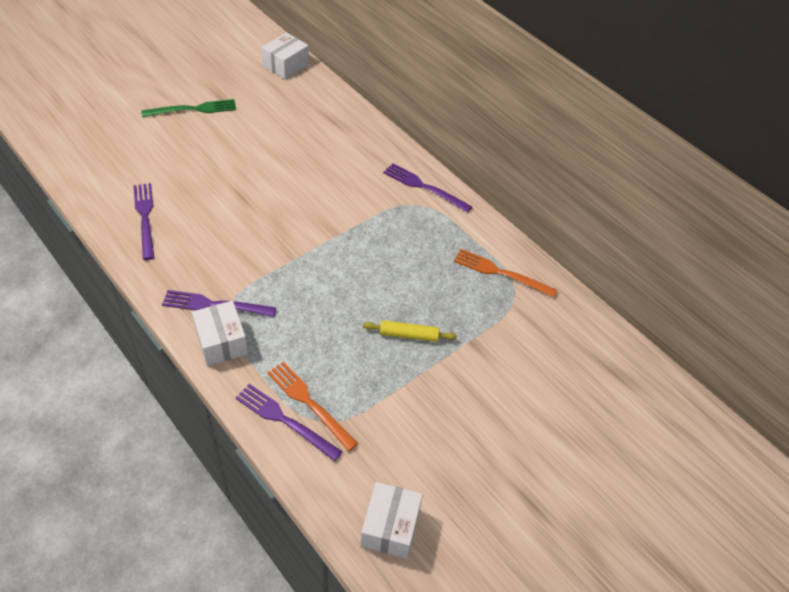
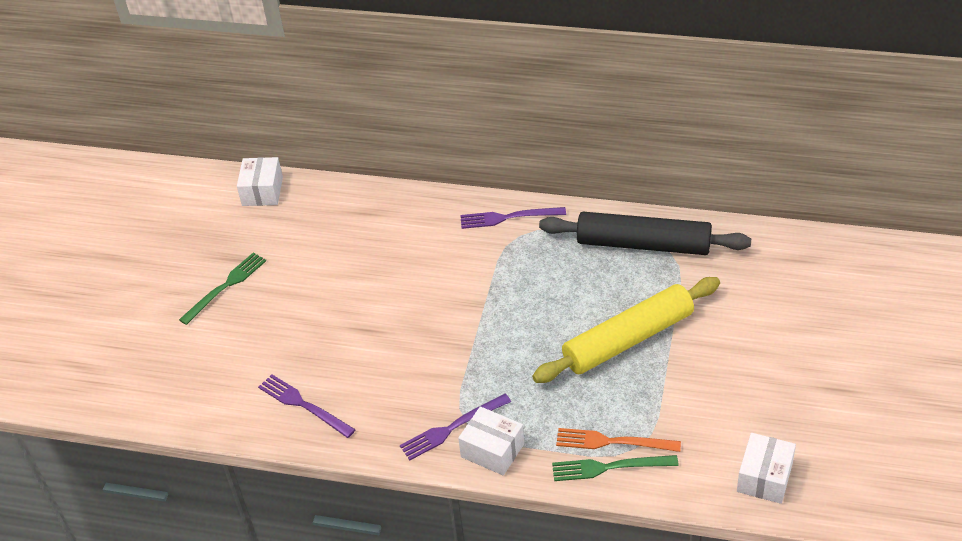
camera: 30 degrees left, 5 degrees down
(285, 420) = (610, 467): purple fork -> green fork
(390, 527) = (764, 477): white box -> white box turned 45 degrees clockwise
(409, 335) = (628, 339): yellow rolling pin -> yellow rolling pin, size x2.34
(501, 273) = (643, 244): orange fork -> black rolling pin

